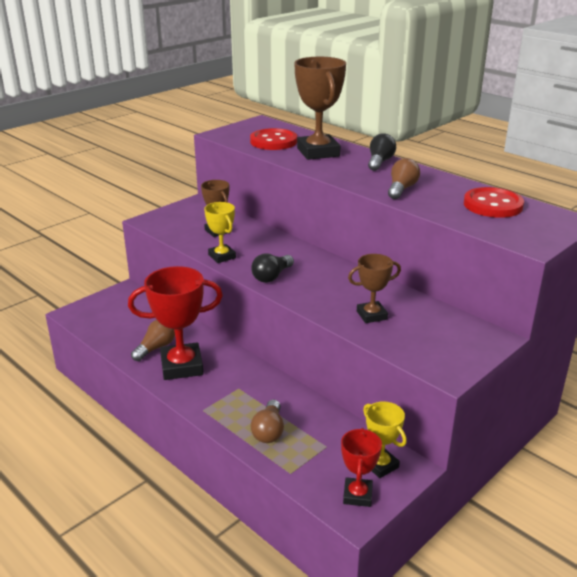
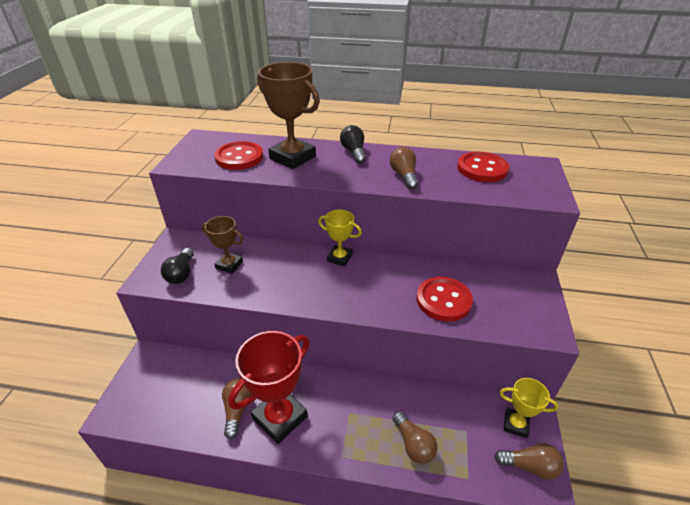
camera: 35 degrees left, 10 degrees up
(222, 256) = (262, 293): yellow trophy -> yellow trophy (339, 258)
(272, 276) = (328, 296): black light bulb -> black light bulb (181, 273)
(357, 495) = (529, 466): red trophy -> brown light bulb
(371, 315) = (443, 300): brown trophy -> red button

